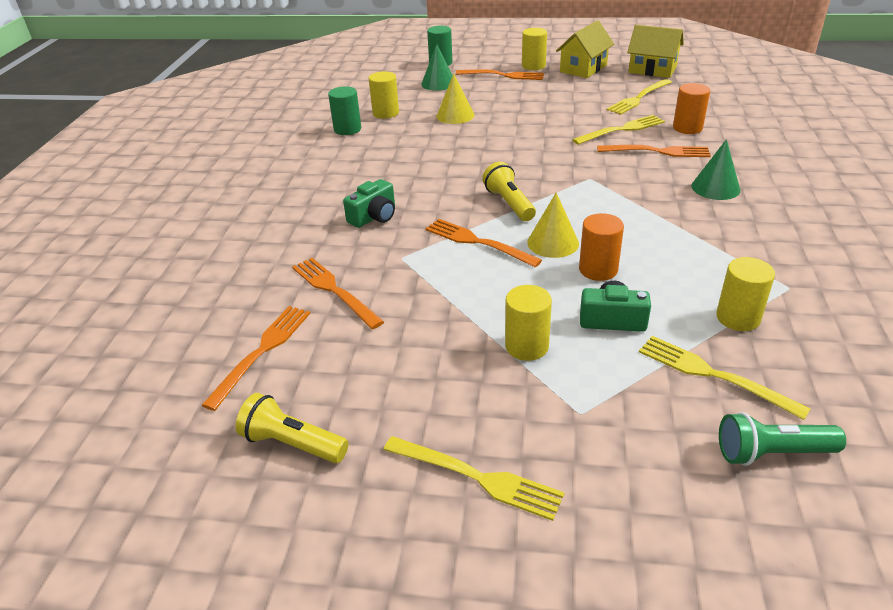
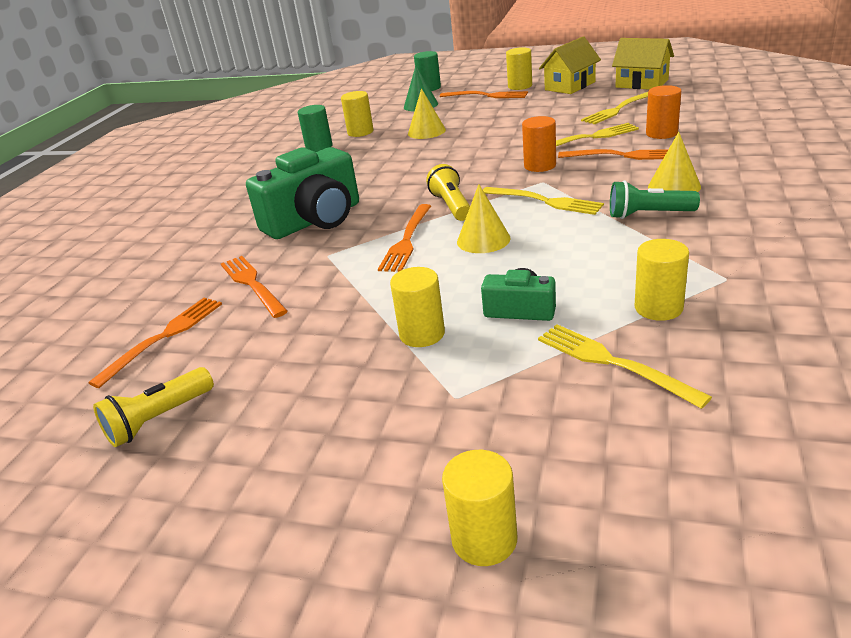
camera: 10 degrees right, 5 degrees down
(293, 444) = (159, 419): yellow flashlight -> yellow flashlight turned 75 degrees counterclockwise
(374, 217) = (315, 220): green camera -> green camera, size x1.97
(477, 242) = (407, 240): orange fork -> orange fork turned 120 degrees counterclockwise
(478, 477) = (327, 456): yellow fork -> yellow fork (545, 201)
(598, 269) = (521, 263): orange cylinder -> orange cylinder (540, 166)
(653, 555) = (484, 539): none -> yellow cylinder
(715, 187) = (674, 186): green cone -> yellow cone
(772, 453) = (654, 441): green flashlight -> green flashlight (648, 215)

